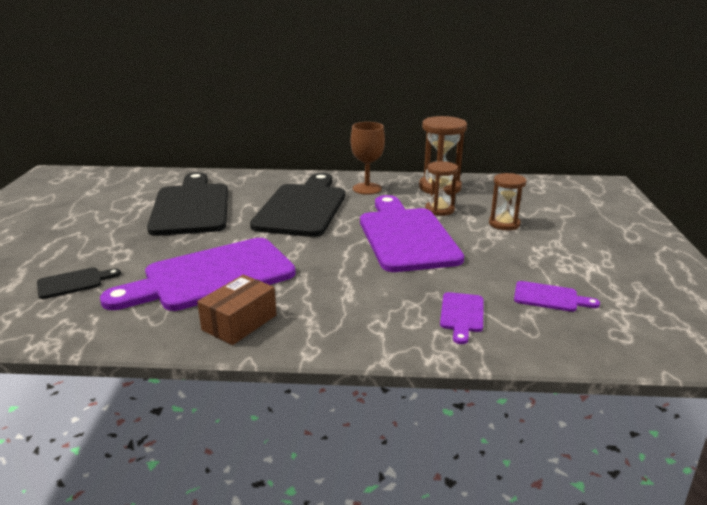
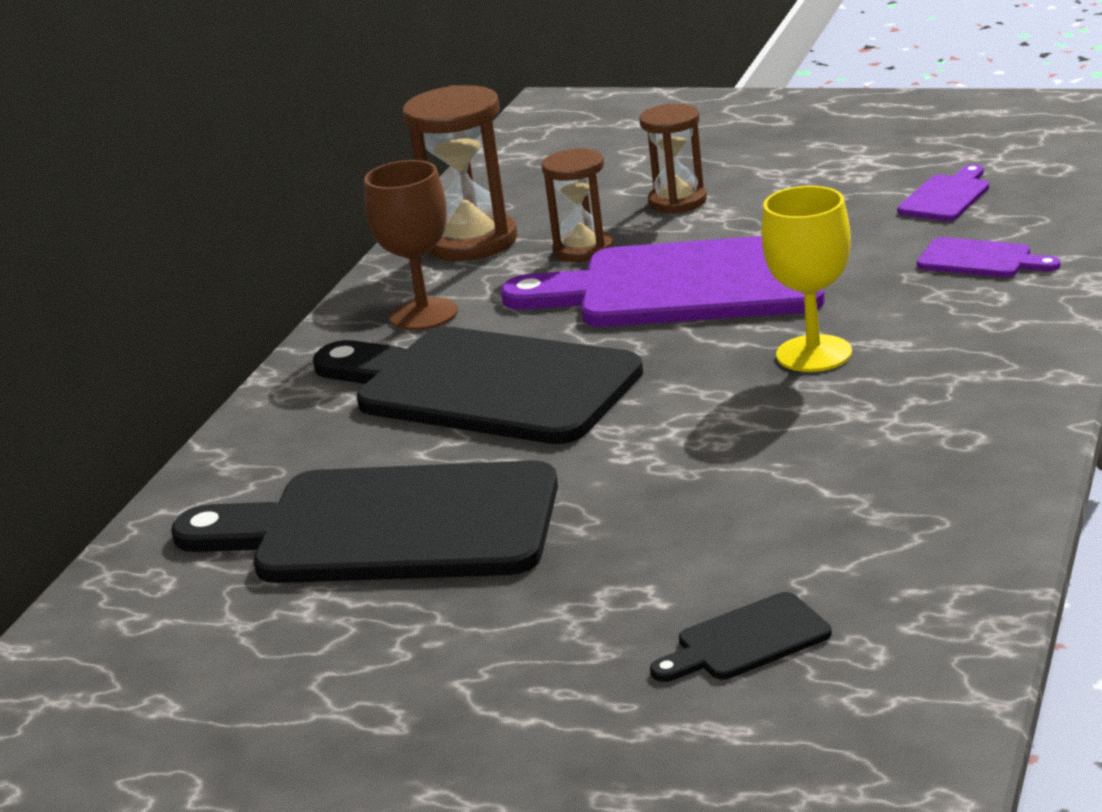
camera: 70 degrees left, 0 degrees up
(74, 283) = (746, 640): black cutting board -> black cutting board turned 105 degrees counterclockwise
(211, 276) = (776, 476): purple cutting board -> none
(239, 322) = (962, 437): brown box -> none
(334, 274) = (814, 354): none -> yellow goblet

